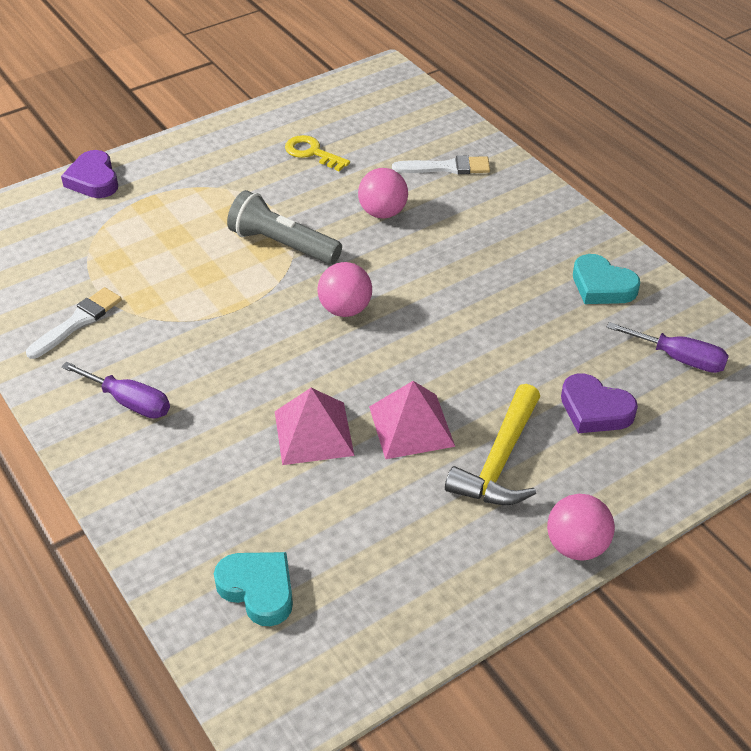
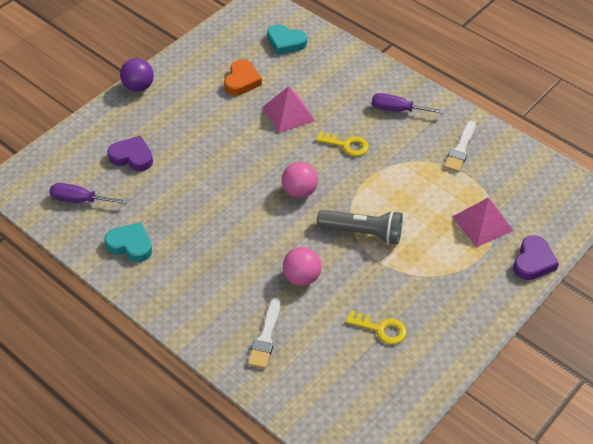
camera: 165 degrees right, 5 degrees up
(93, 180) = (533, 261): purple heart -> purple heart turned 60 degrees clockwise
(244, 361) = (346, 145): none -> yellow key
(375, 516) = (242, 81): none -> orange heart
(411, 426) = (236, 127): pink pyramid -> pink pyramid (482, 223)
(446, 167) = (265, 337): white brush -> white brush turned 60 degrees counterclockwise
(499, 461) = (183, 118): yellow hammer -> none
(576, 546) = (138, 87): pink ball -> purple ball

